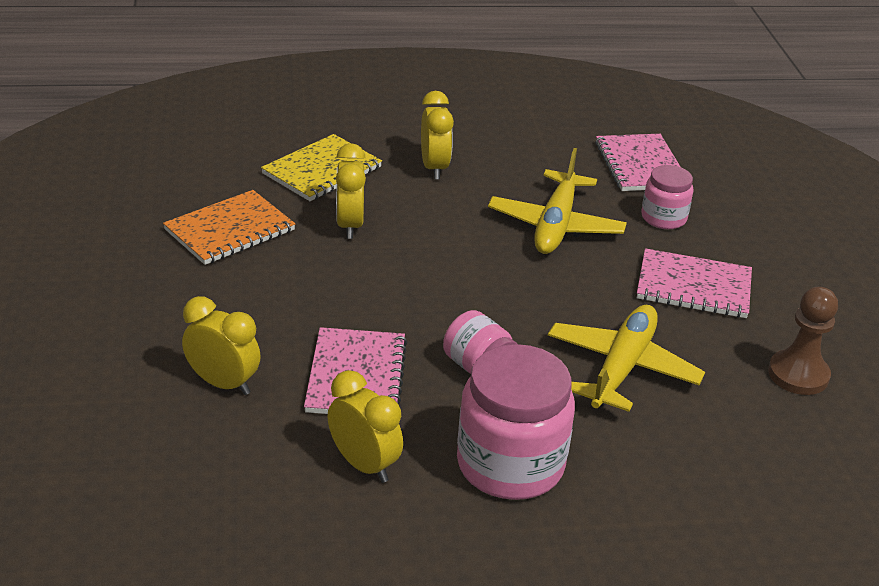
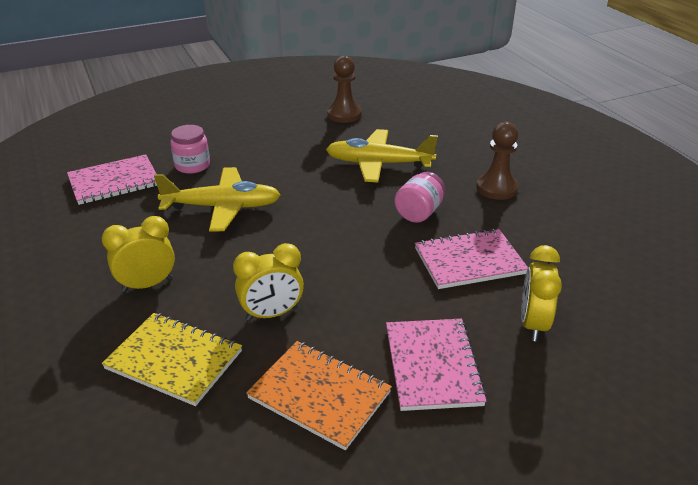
camera: 105 degrees left, 0 degrees up
(364, 465) = (548, 238): yellow clock -> none
(510, 464) = (496, 188): pink jar -> brown pawn
(693, 286) = (275, 148): pink notebook -> pink notebook (432, 365)

